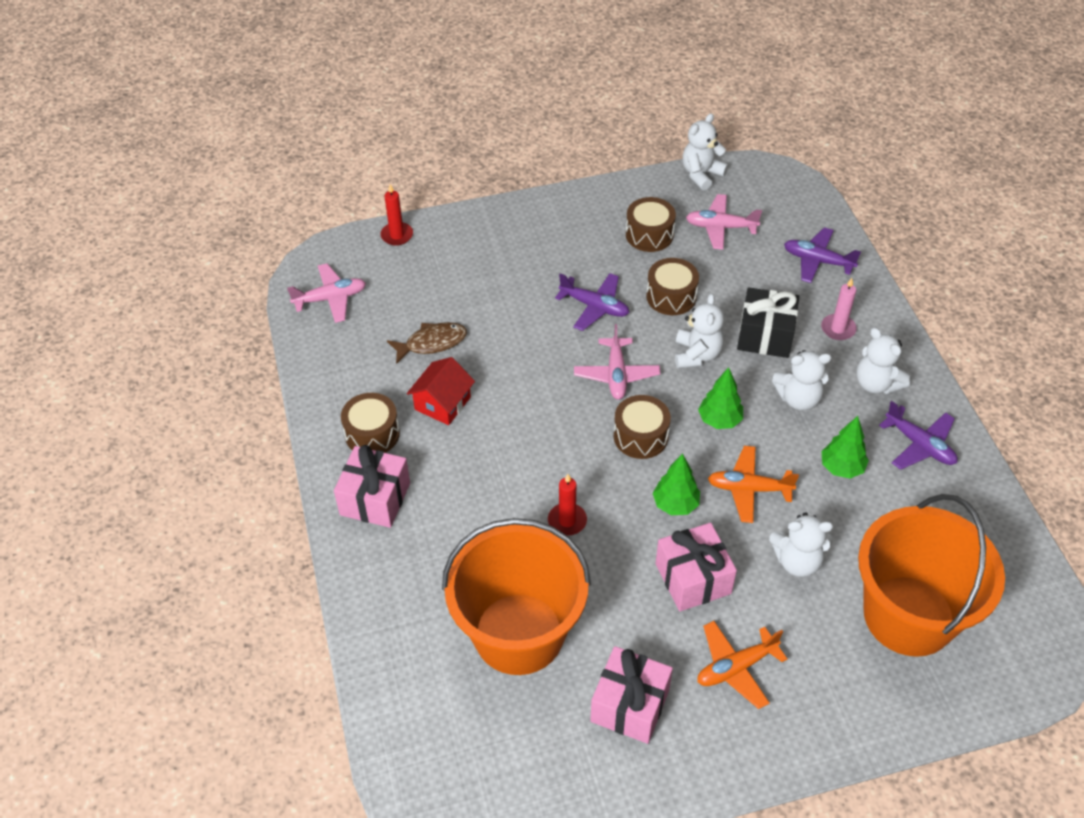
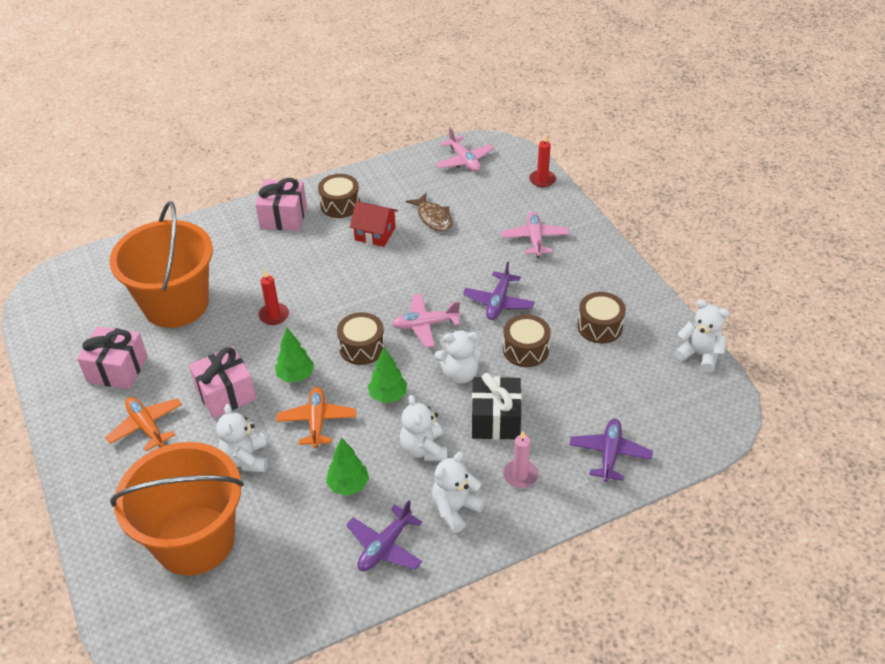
camera: 80 degrees right, 5 degrees down
(720, 227) = (629, 375): pink plane -> pink plane (535, 239)

